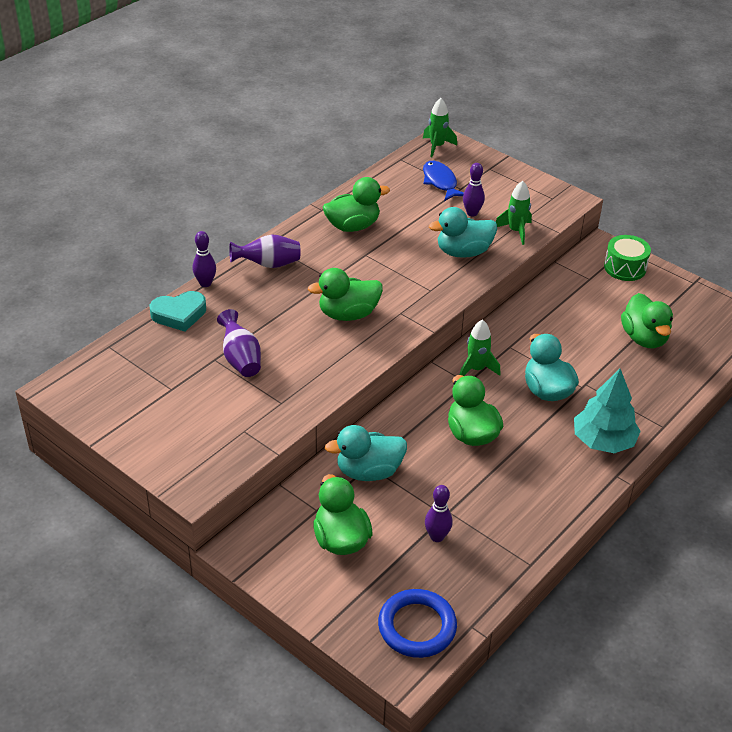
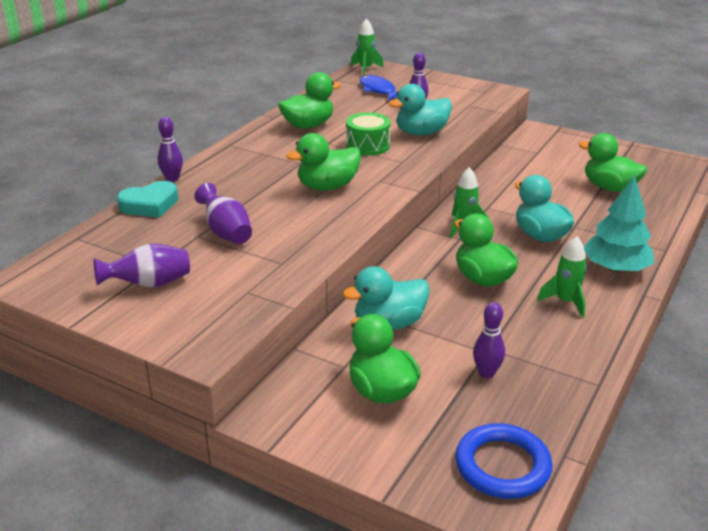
camera: 10 degrees left, 10 degrees down
(268, 264) = (234, 159): purple vase -> purple vase (149, 284)
(516, 231) = (463, 115): green rocket -> green rocket (565, 302)
(625, 267) = (564, 142): green drum -> green drum (367, 146)
(644, 338) = (609, 188): green duck -> green duck turned 150 degrees clockwise

